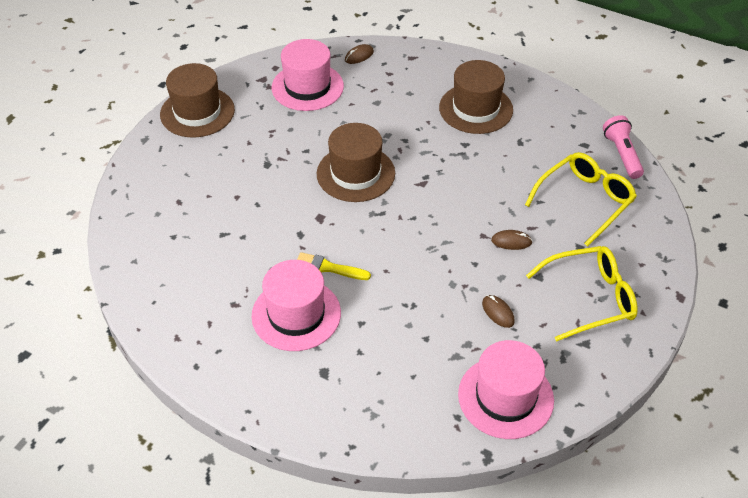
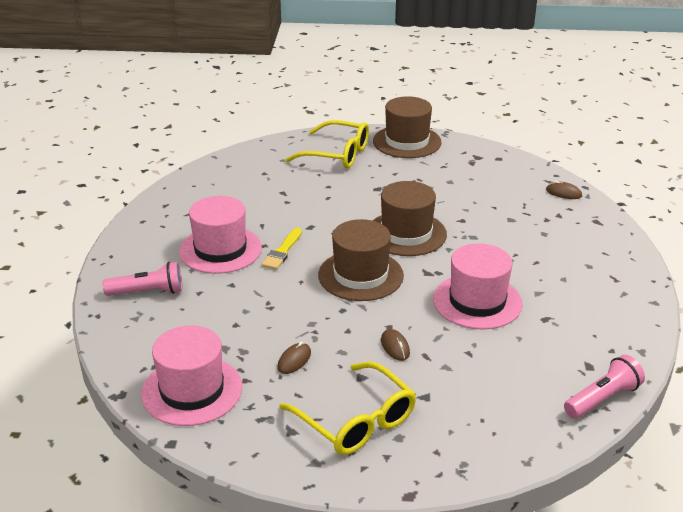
camera: 65 degrees right, 15 degrees down
(307, 87) = (491, 180): pink hat -> pink hat (477, 301)
(329, 268) = (282, 251): yellow brush -> yellow brush turned 150 degrees counterclockwise
(335, 393) = (148, 292): none -> pink flashlight
(476, 109) = (565, 278): brown hat -> brown hat (360, 275)
(584, 201) = (497, 385): yellow glasses -> yellow glasses (336, 154)

